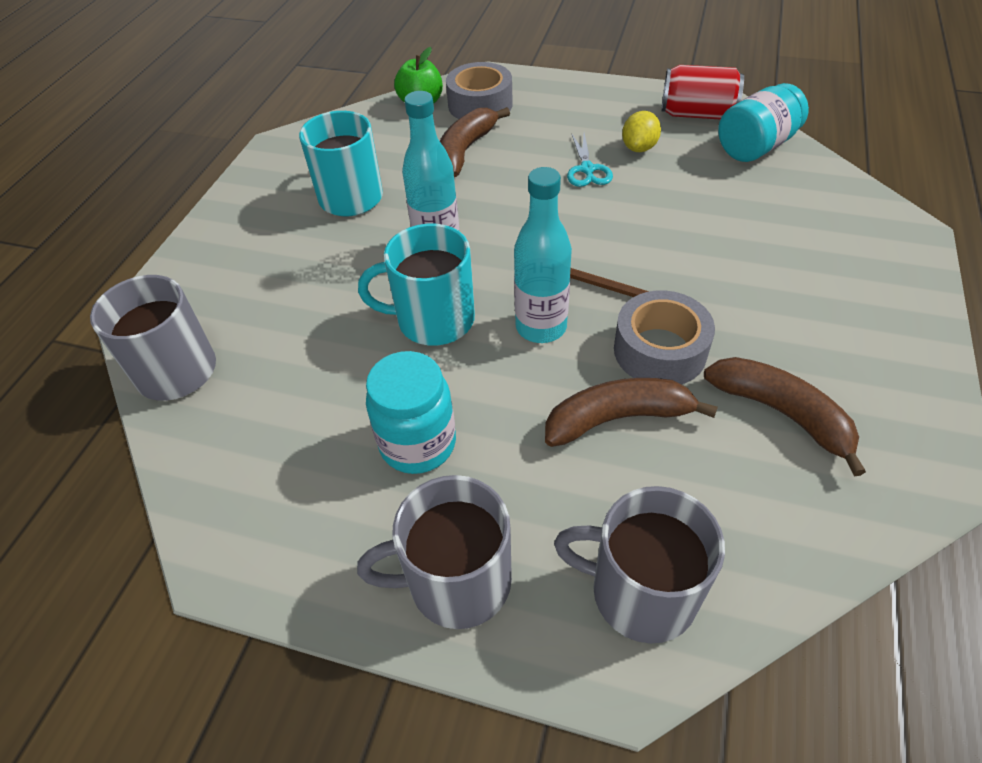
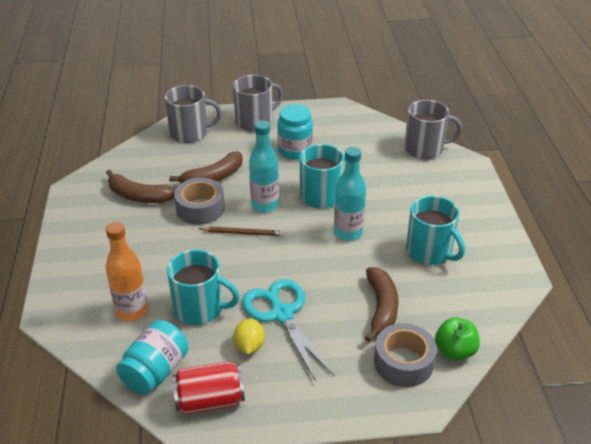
camera: 155 degrees right, 10 degrees down
(587, 169) = (281, 314): turquoise scissors -> turquoise scissors, size x1.85
(691, 196) = (200, 308): none -> turquoise mug
(787, 212) = (132, 311): none -> orange bottle

